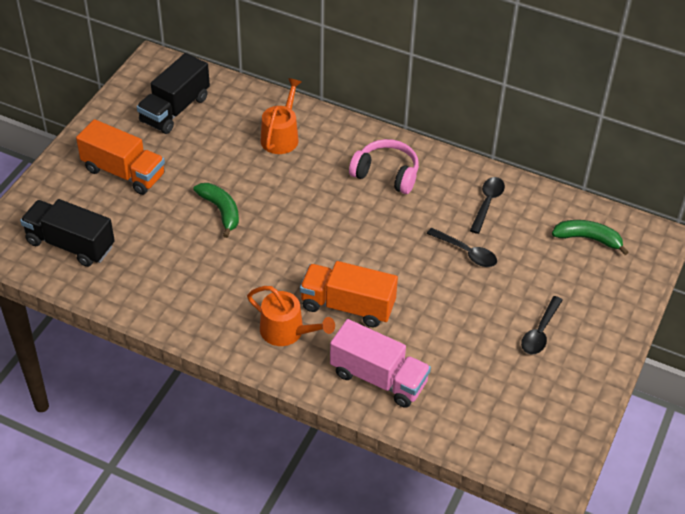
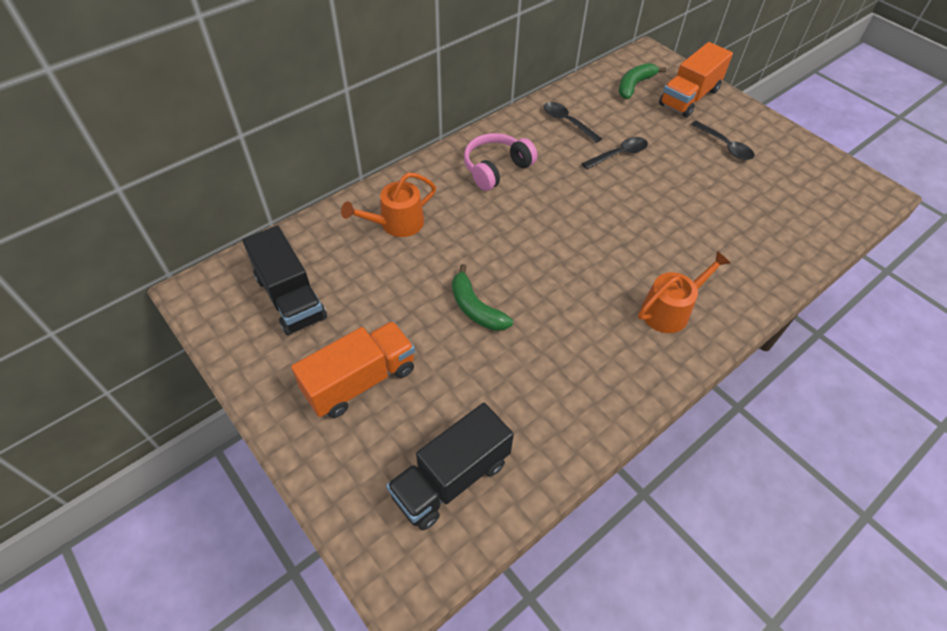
camera: 65 degrees left, 5 degrees up
(221, 211) = (475, 308): green banana -> green banana turned 120 degrees counterclockwise
(281, 136) = (397, 223): orange watering can -> orange watering can turned 75 degrees counterclockwise
(347, 306) = (653, 253): orange truck -> orange truck (689, 97)
(378, 378) = (749, 262): pink truck -> none

